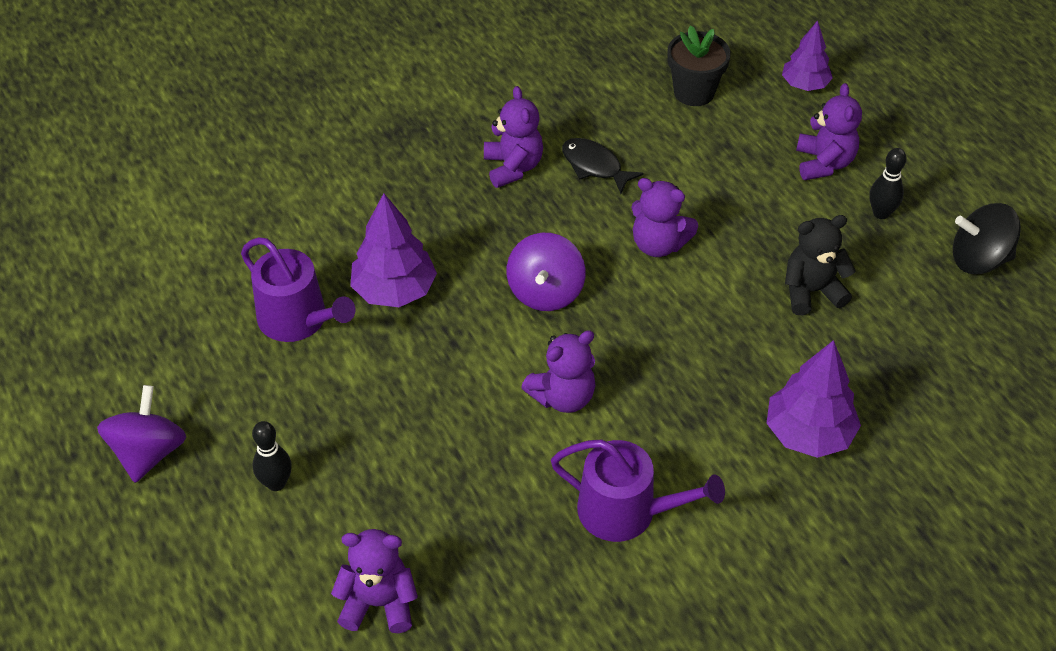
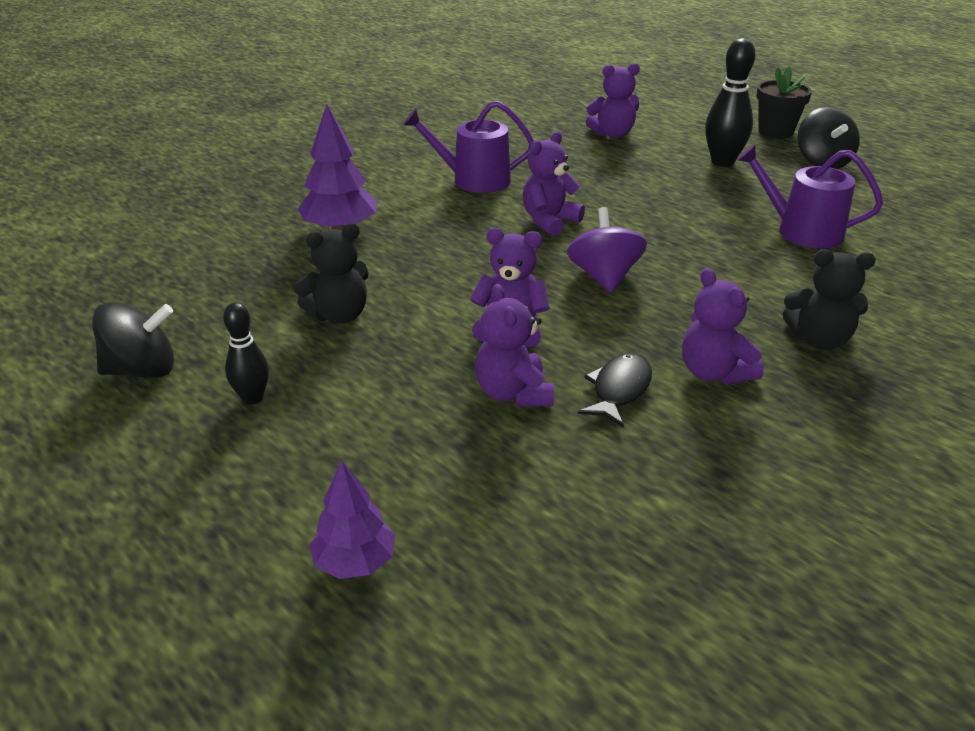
camera: 165 degrees right, 15 degrees down
(148, 452) = (822, 162): purple spinning top -> black spinning top
(276, 483) = (722, 162): black bowling pin -> black bowling pin, size x1.65
(394, 290) = (741, 258): purple tree -> none
(406, 181) = (819, 340): none -> black teddy bear
(594, 166) = (619, 390): black fish -> black fish turned 90 degrees counterclockwise
(694, 92) = (529, 514): black flower pot -> black flower pot (775, 131)
(824, 163) = (324, 444): purple teddy bear -> purple teddy bear (513, 393)

